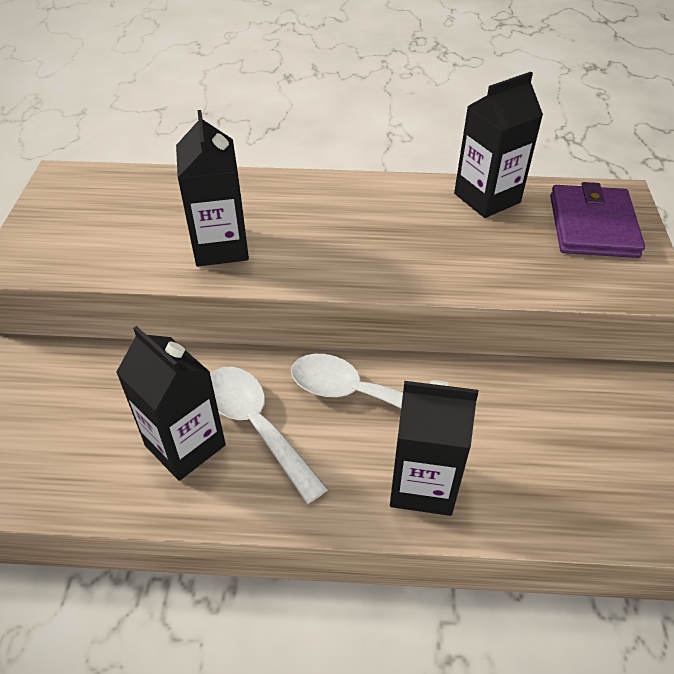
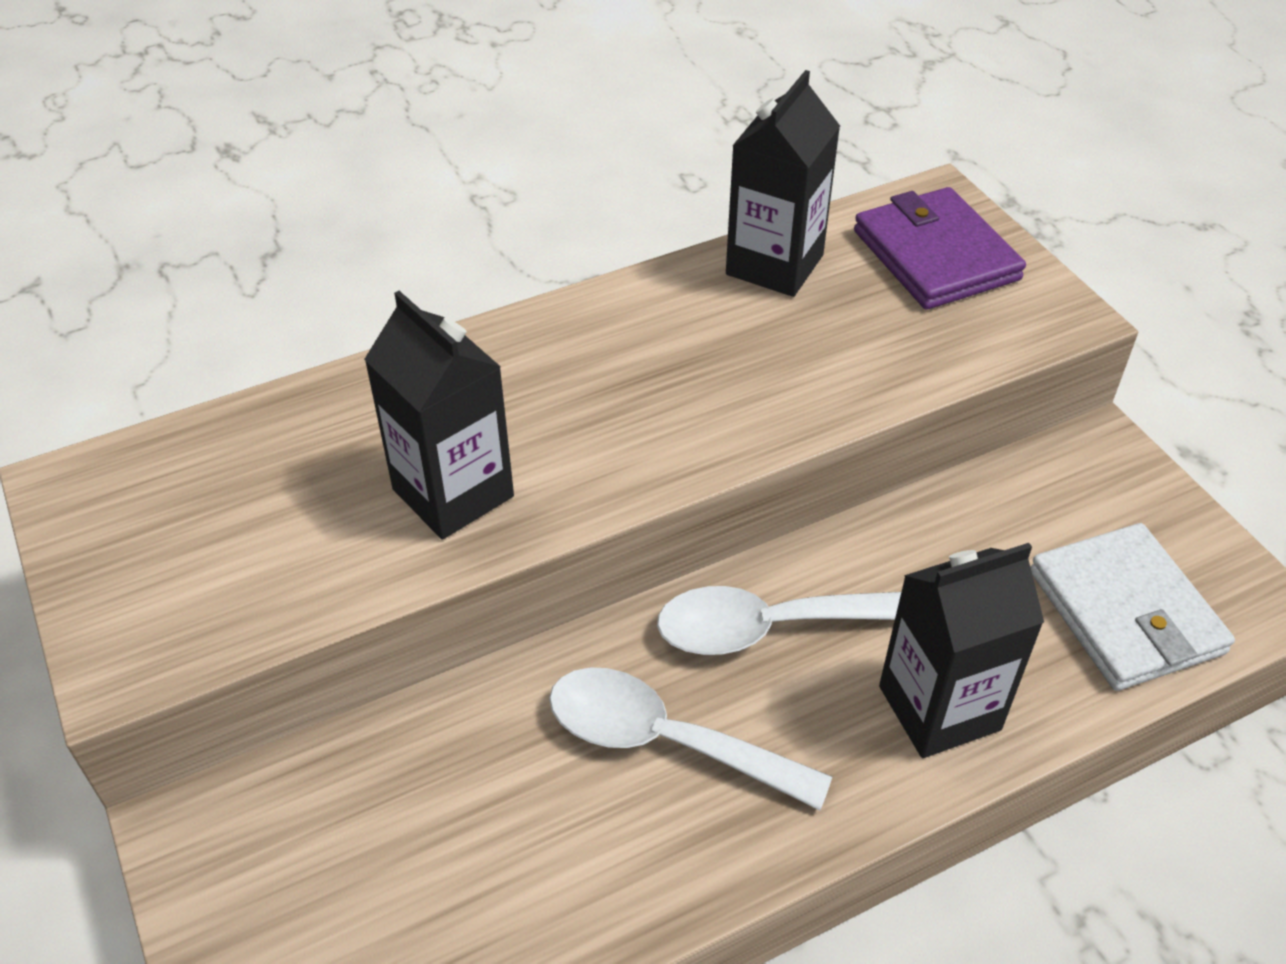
camera: 30 degrees left, 0 degrees up
(185, 445) = (585, 820): black carton -> none
(587, 487) = (1125, 612): none -> white wallet

